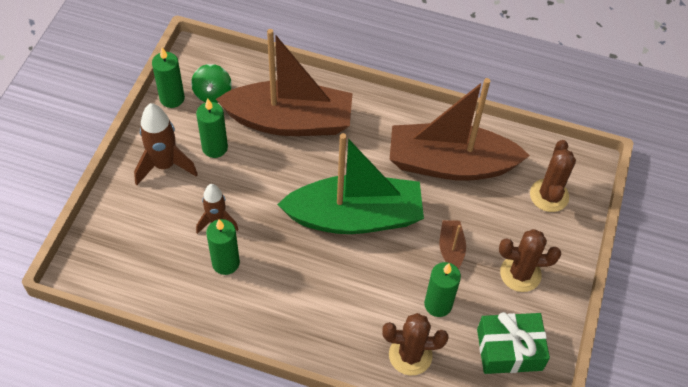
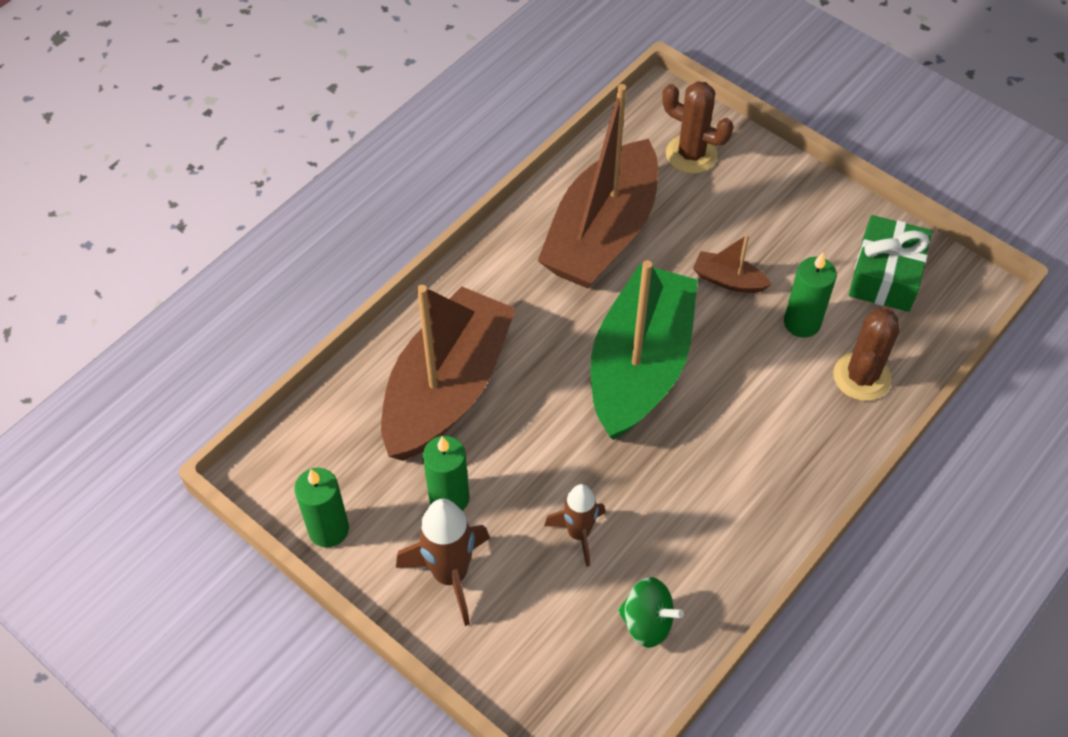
camera: 65 degrees left, 0 degrees up
(212, 93) = (347, 471): green spinning top -> green spinning top (647, 622)
(225, 263) = (652, 543): green candle -> none
(520, 274) = (788, 225): brown cactus -> none

